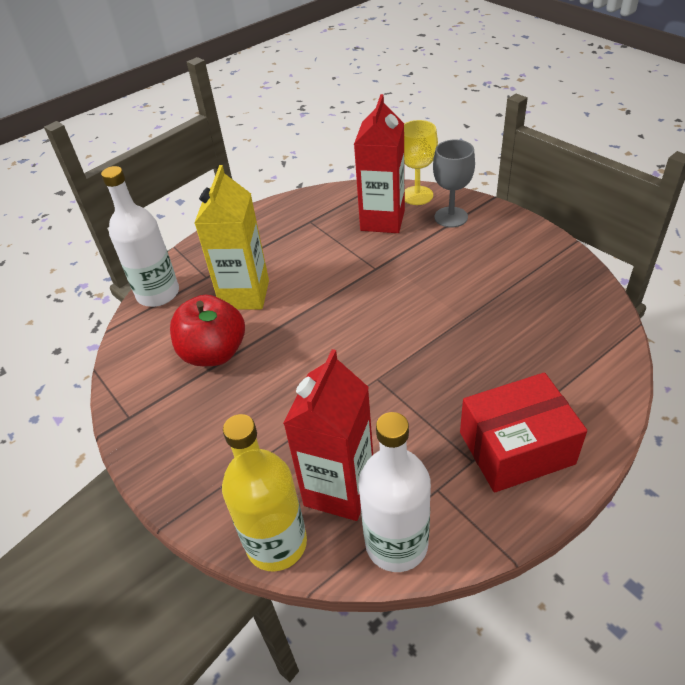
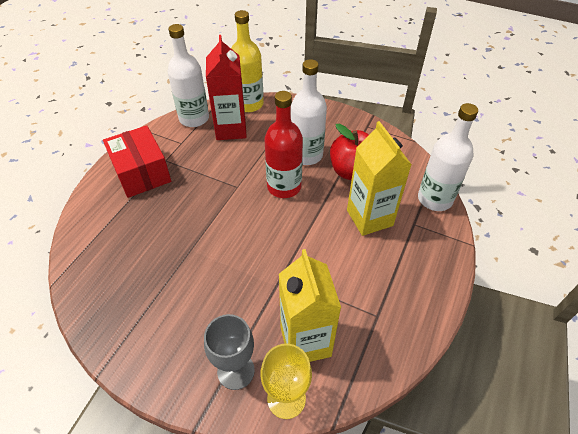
camera: 150 degrees right, 5 degrees up
(253, 396) = (306, 155): none -> white bottle
(315, 359) = (284, 186): none -> red bottle
(382, 220) = (305, 341): red carton -> yellow carton
(516, 448) = (141, 173): red box -> red box turned 75 degrees counterclockwise

